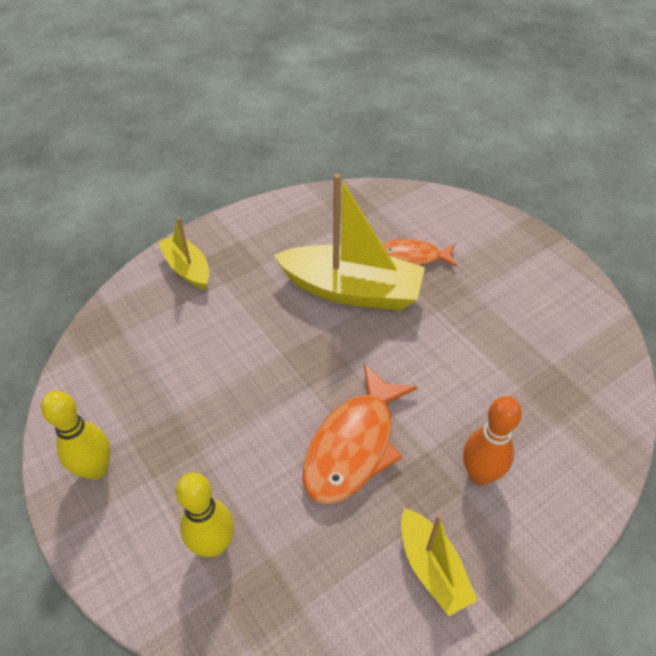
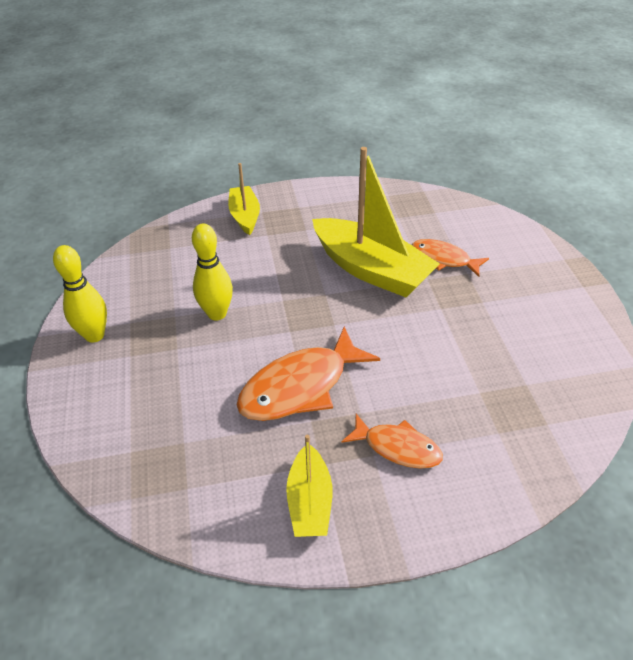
camera: 25 degrees right, 5 degrees down
(214, 544) = (147, 417): yellow bowling pin -> yellow bowling pin (217, 313)
(479, 474) = (397, 447): orange bowling pin -> orange fish

